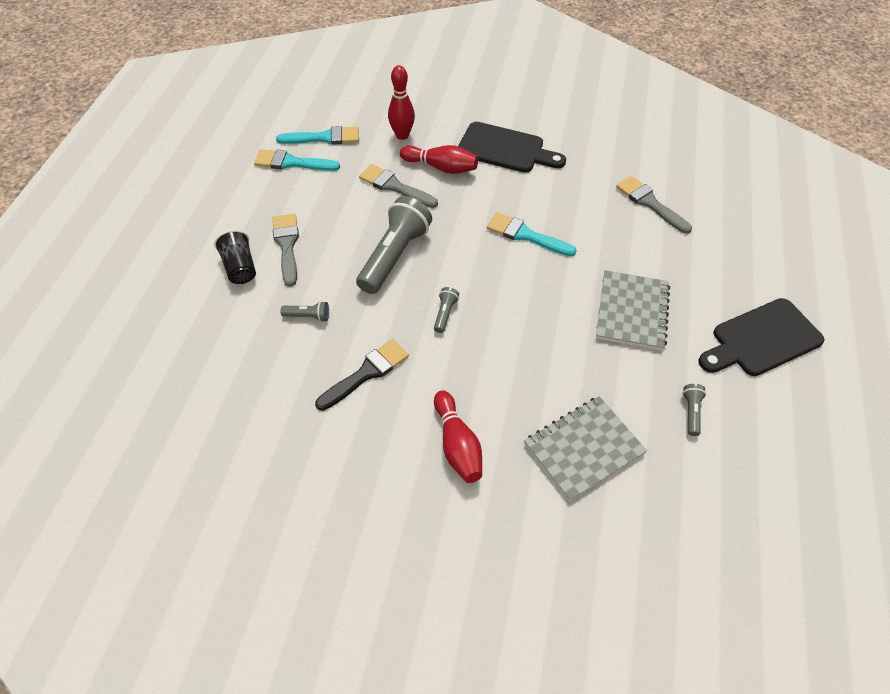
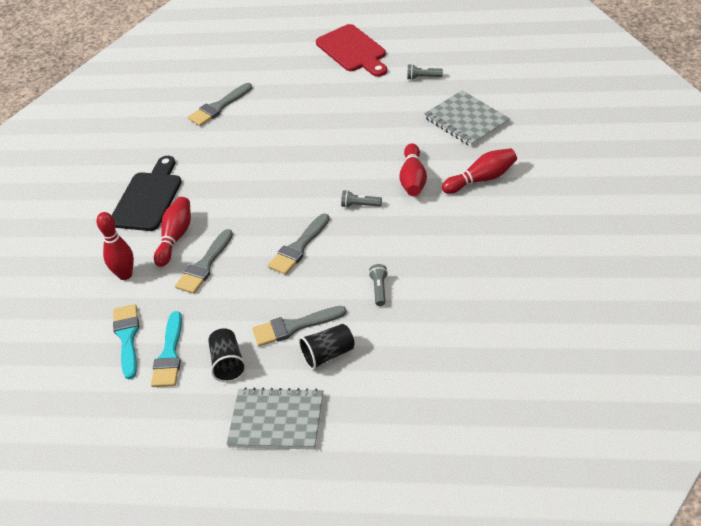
camera: 90 degrees left, 10 degrees down
(263, 199) = (228, 364): none -> black cup
(366, 373) = (431, 239): black brush -> none
(394, 256) = (298, 248): grey flashlight -> grey brush
(476, 371) = (413, 179): none -> red bowling pin
(525, 235) = (263, 171): turquoise brush -> none
(632, 311) = (338, 108): grey notebook -> grey notebook (276, 421)
(761, 339) = (353, 51): black cutting board -> red cutting board

